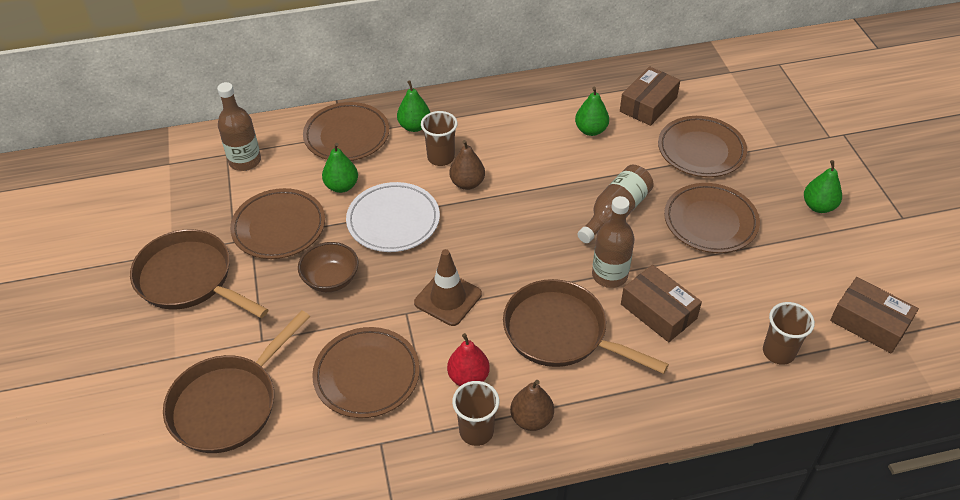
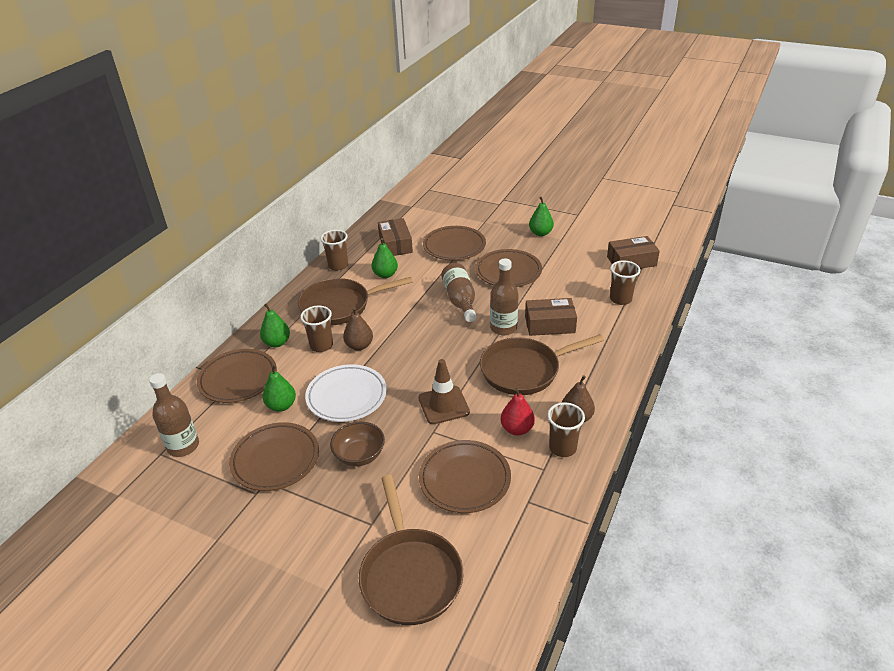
camera: 50 degrees left, 10 degrees down
(189, 279) = (259, 541): brown pan -> brown pan (340, 306)
(565, 88) = (338, 266): none -> brown cup

